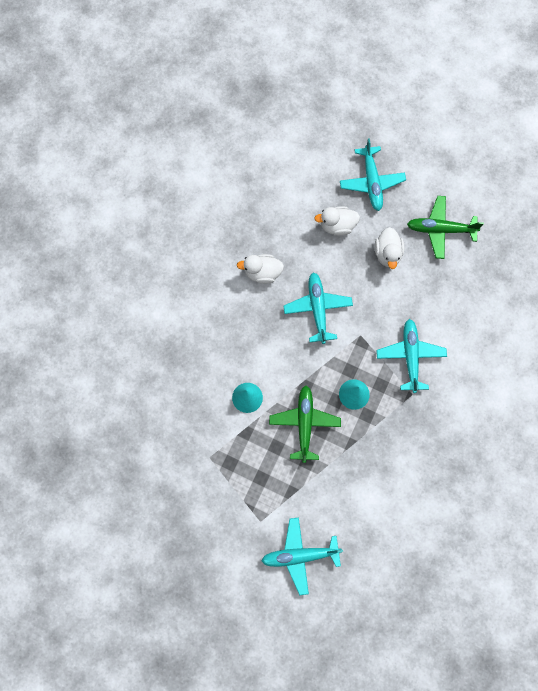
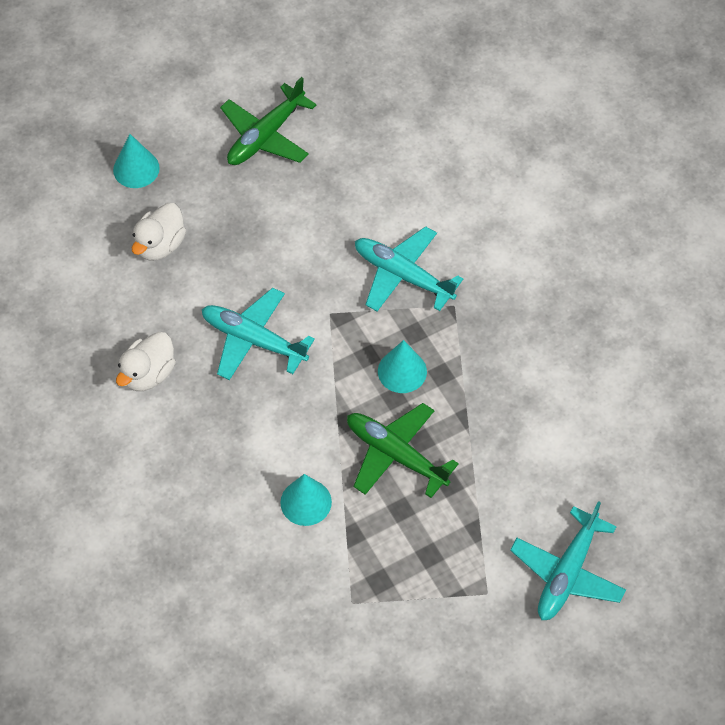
camera: 55 degrees left, 15 degrees down
(371, 182) = (136, 169): turquoise plane -> turquoise cone
(387, 253) = (247, 213): white duck -> none

